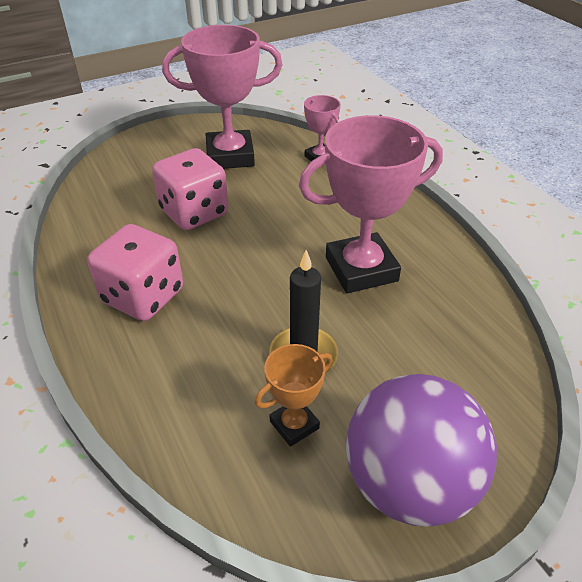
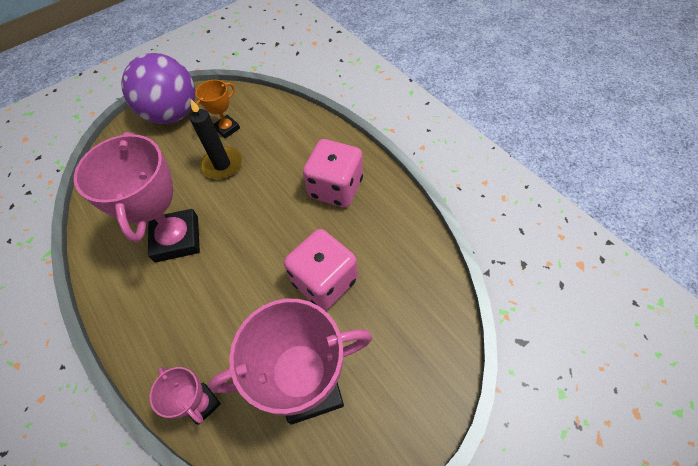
camera: 175 degrees right, 15 degrees up
(361, 269) = (177, 239): pink trophy -> pink trophy turned 75 degrees counterclockwise

